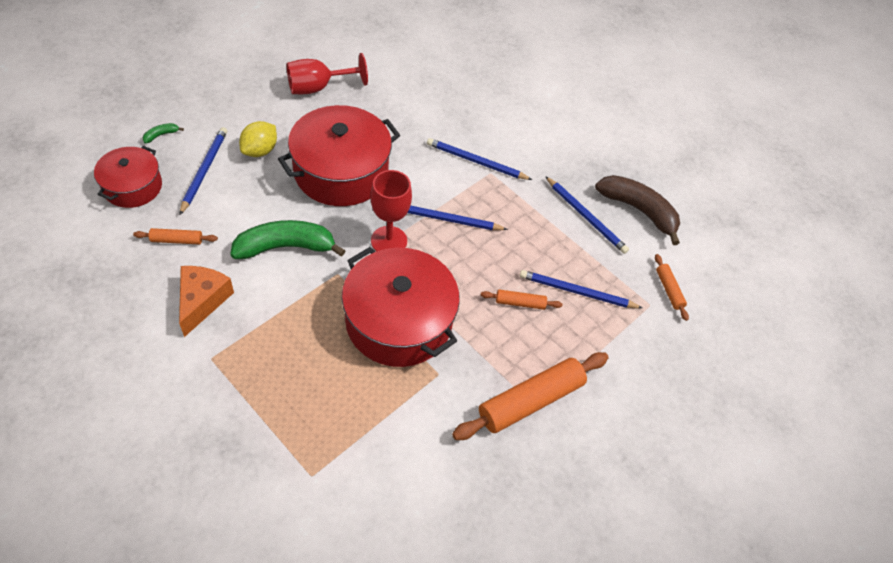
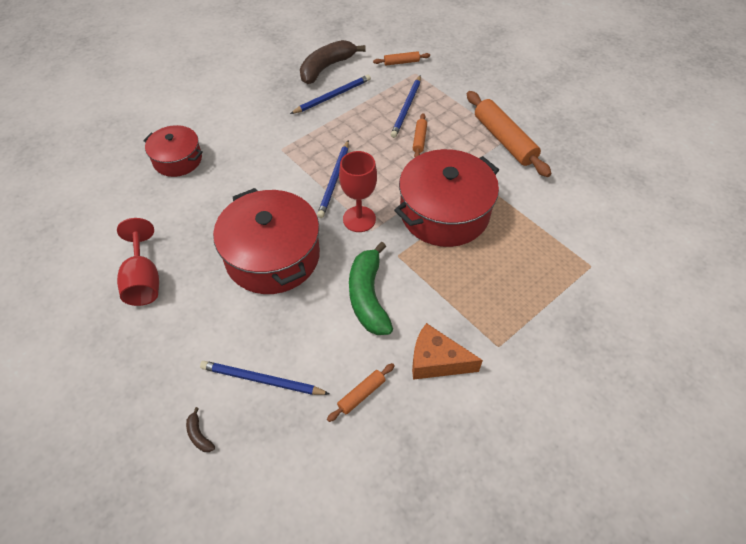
camera: 80 degrees left, 0 degrees up
(132, 186) = (282, 453): red pot -> red pot (177, 160)
(161, 135) = (199, 435): green banana -> brown banana
(177, 240) = (361, 394): orange rolling pin -> orange rolling pin turned 45 degrees clockwise
(260, 151) = (236, 328): yellow lemon -> none
(476, 162) = (267, 157): blue pencil -> none

